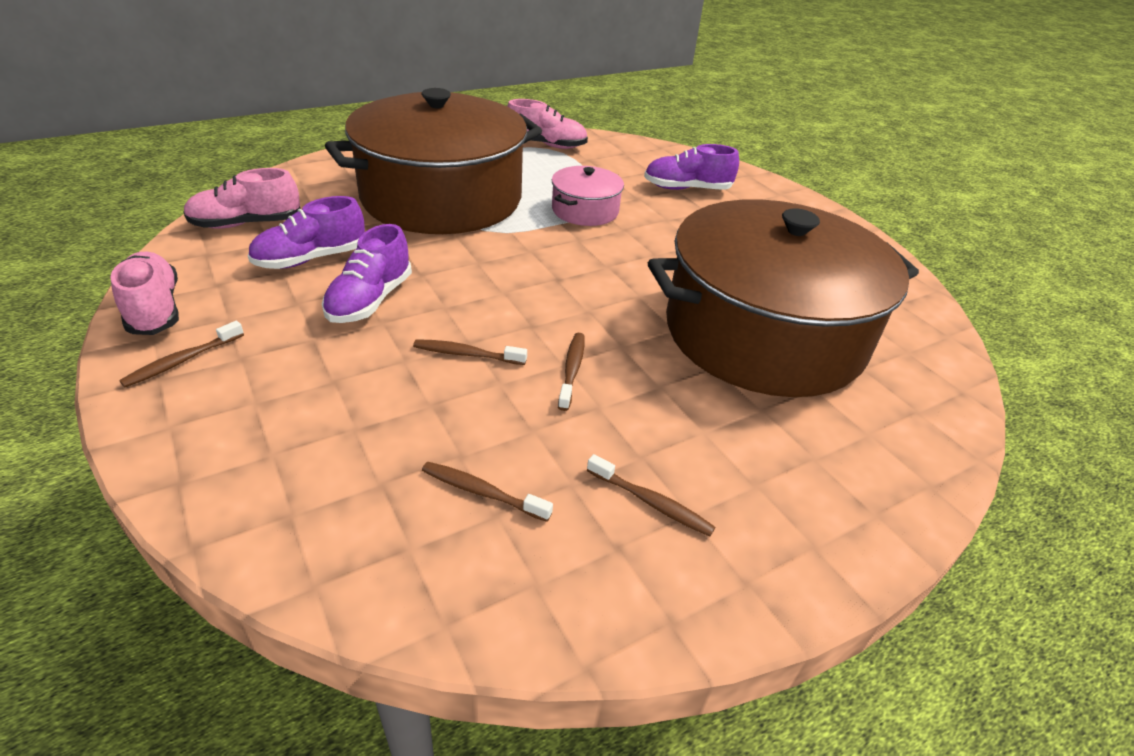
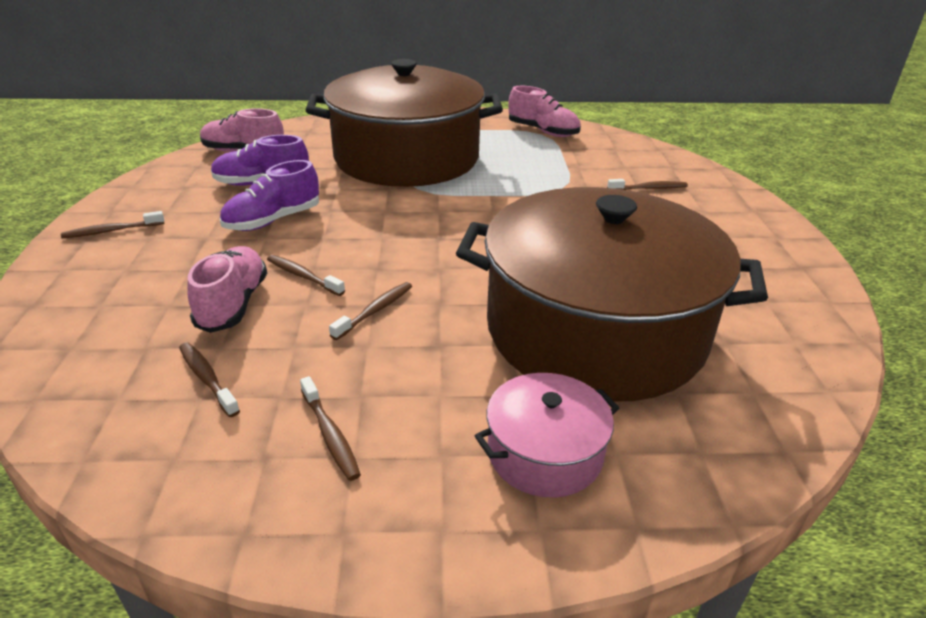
camera: 30 degrees right, 5 degrees down
(154, 309) = (129, 195): pink shoe -> pink shoe (233, 304)
(585, 210) = (523, 189): pink pot -> pink pot (544, 453)
(687, 189) = (649, 188): purple shoe -> brown toothbrush

